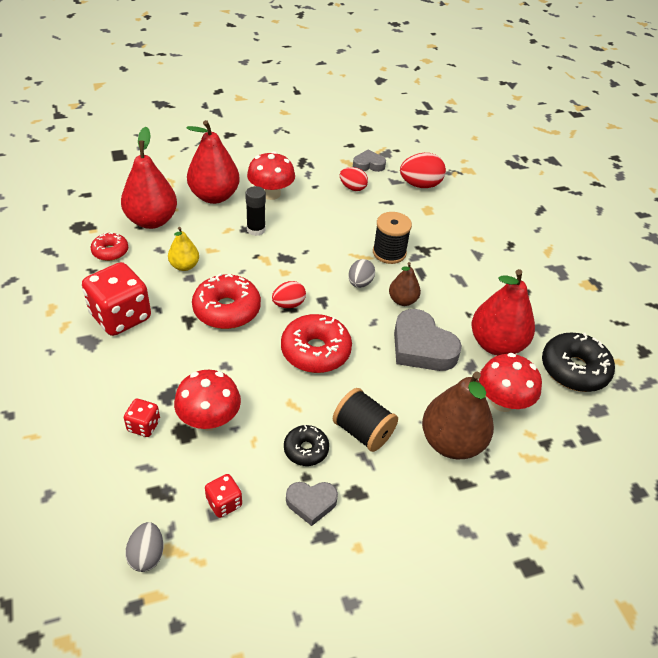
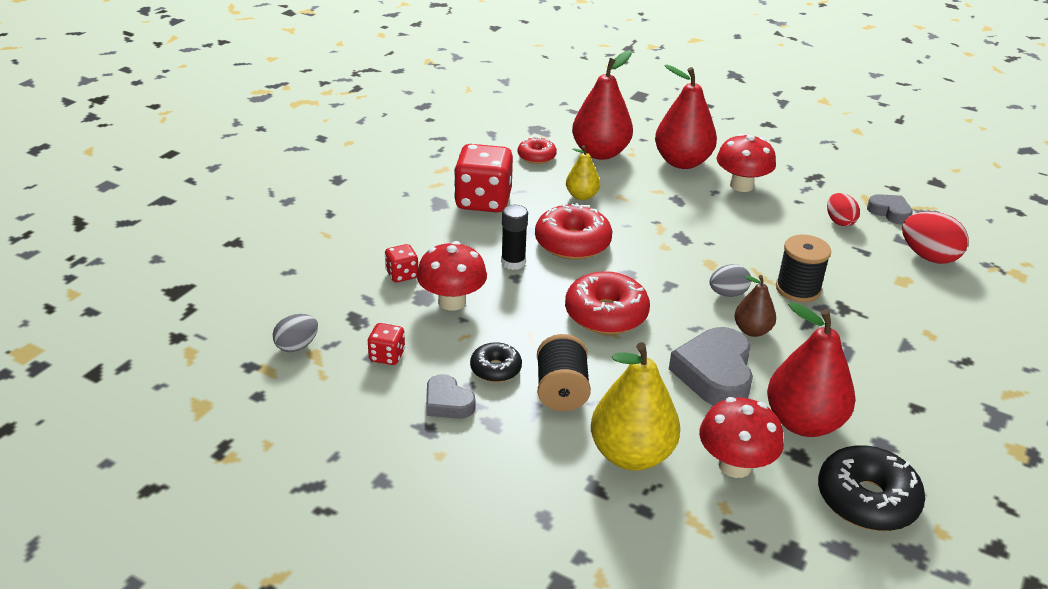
camera: 50 degrees right, 10 degrees down
(256, 229) = (685, 204): black glue stick -> black glue stick (513, 262)
(288, 304) = (632, 270): red egg -> none
(451, 442) = (631, 455): brown pear -> yellow pear

